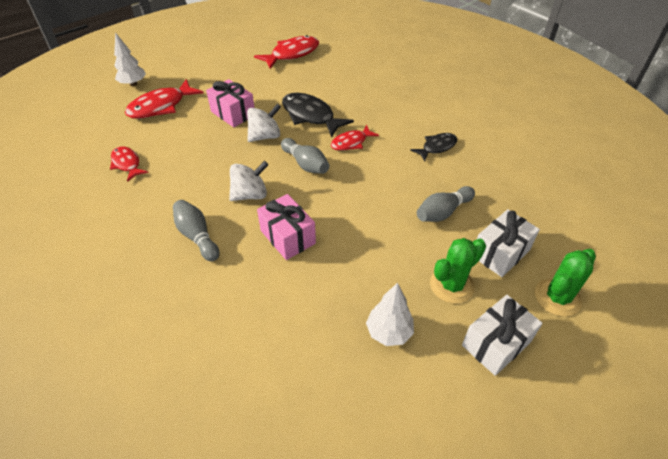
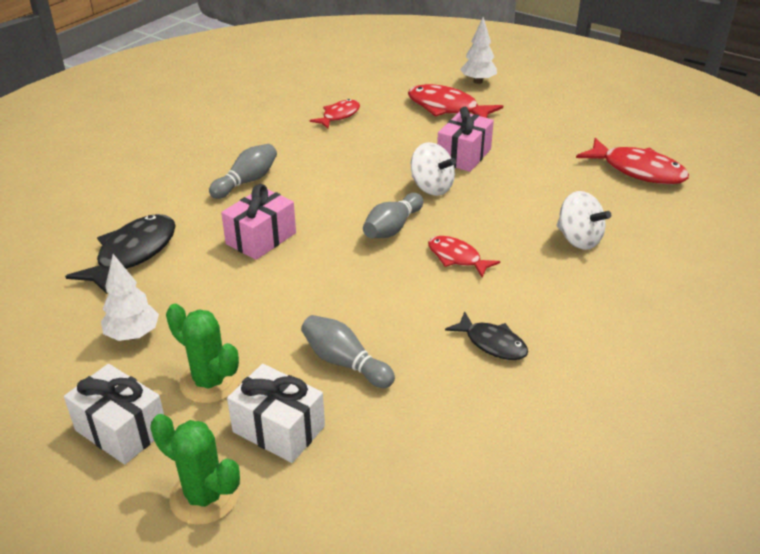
camera: 75 degrees right, 10 degrees down
(250, 195) = (320, 199): white spinning top -> white spinning top (578, 239)
(310, 116) = (496, 213): black fish -> black fish (132, 254)

